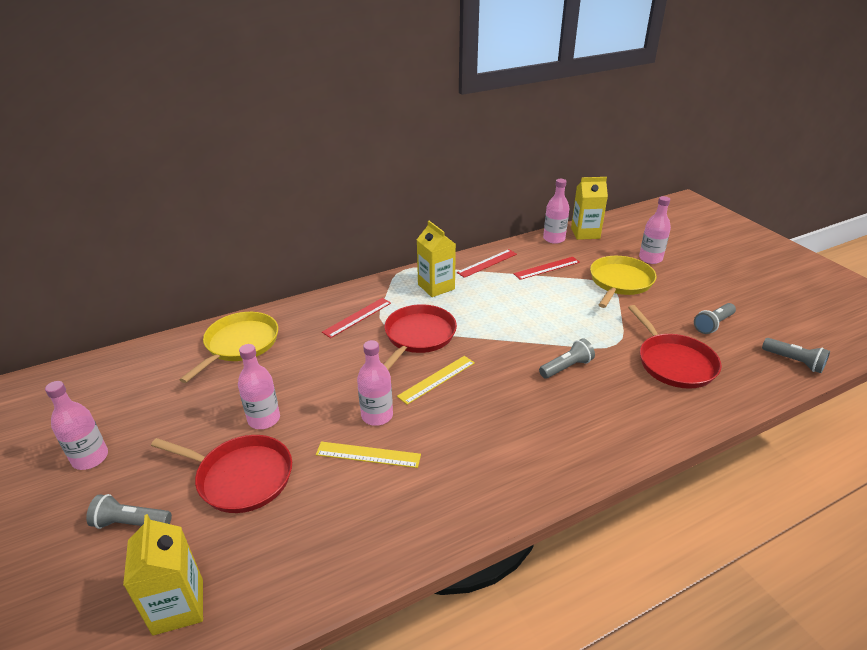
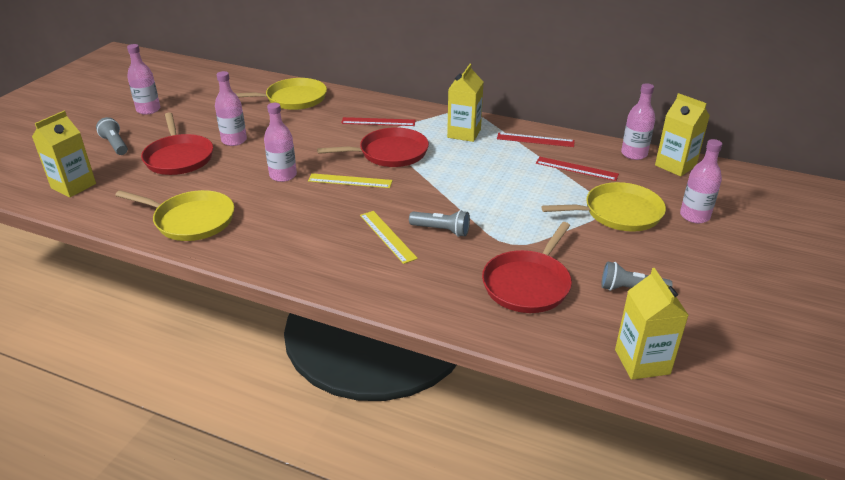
camera: 50 degrees right, 0 degrees up
(368, 454) = (242, 189): yellow ruler -> yellow ruler (387, 236)
(385, 521) = (191, 220): none -> yellow pan
(794, 361) = (642, 362): grey flashlight -> yellow carton

